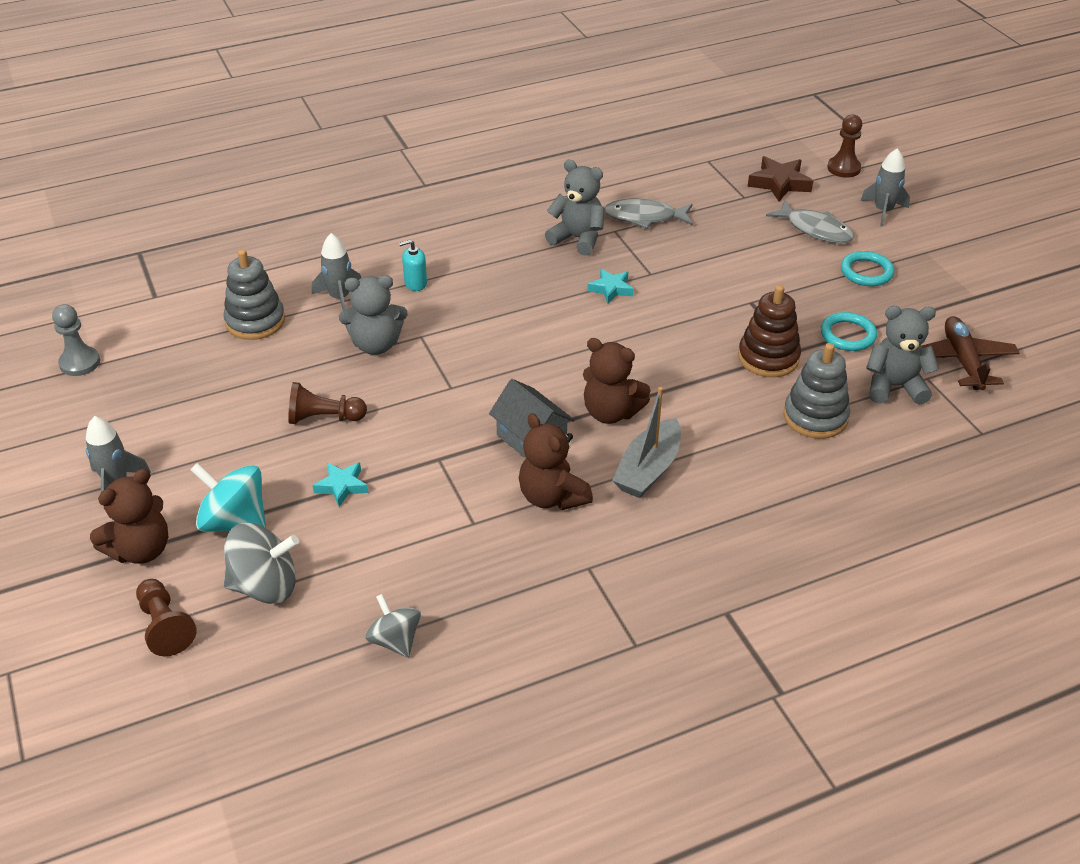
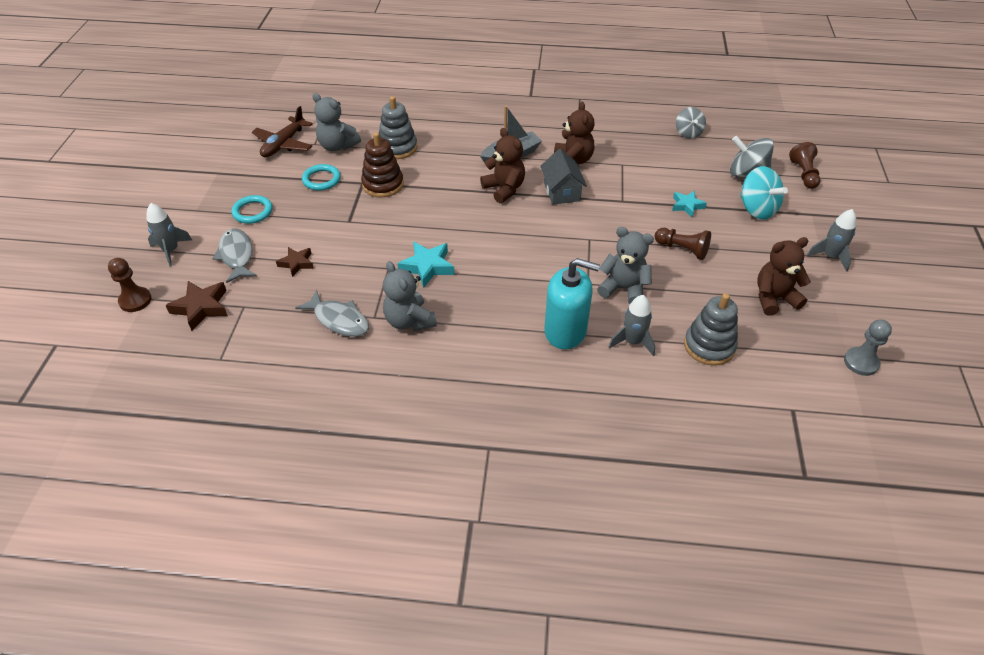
camera: 150 degrees left, 5 degrees up
(141, 550) = (815, 213): brown teddy bear -> brown teddy bear (774, 298)
(415, 283) = (565, 331): turquoise soap dispenser -> turquoise soap dispenser, size x2.15
(611, 289) = (427, 267): turquoise star -> turquoise star, size x1.52
(747, 244) = (296, 263): none -> brown star

